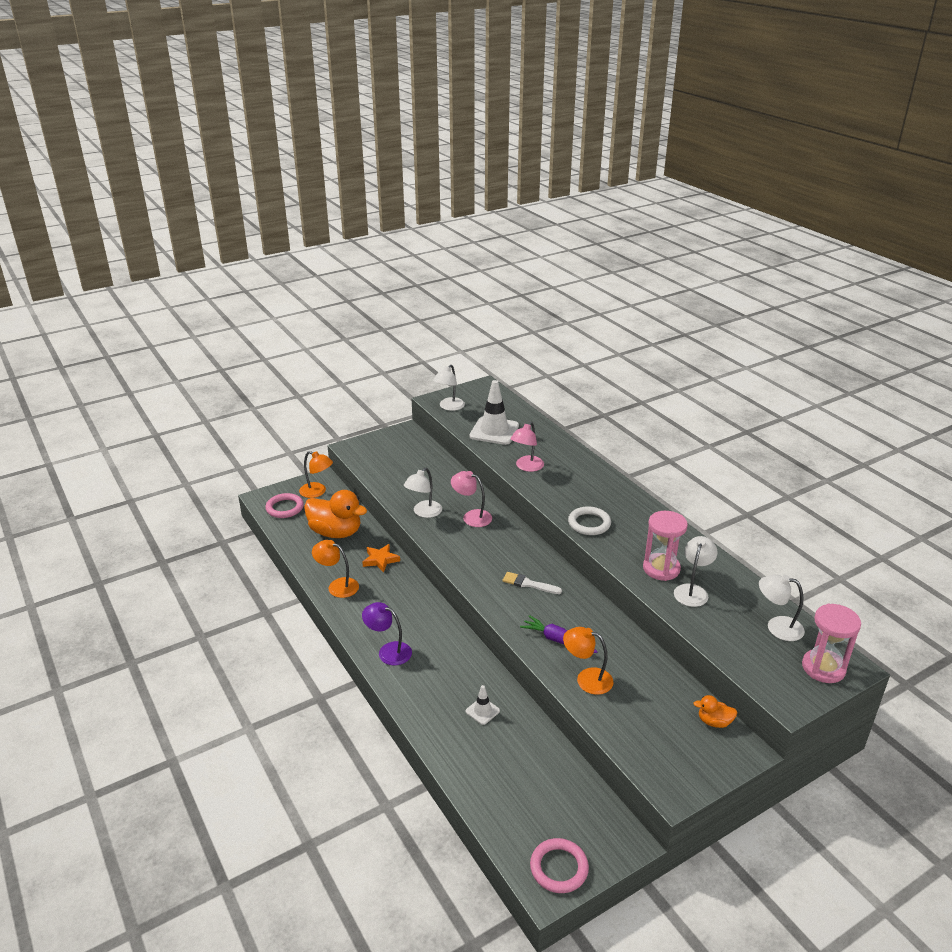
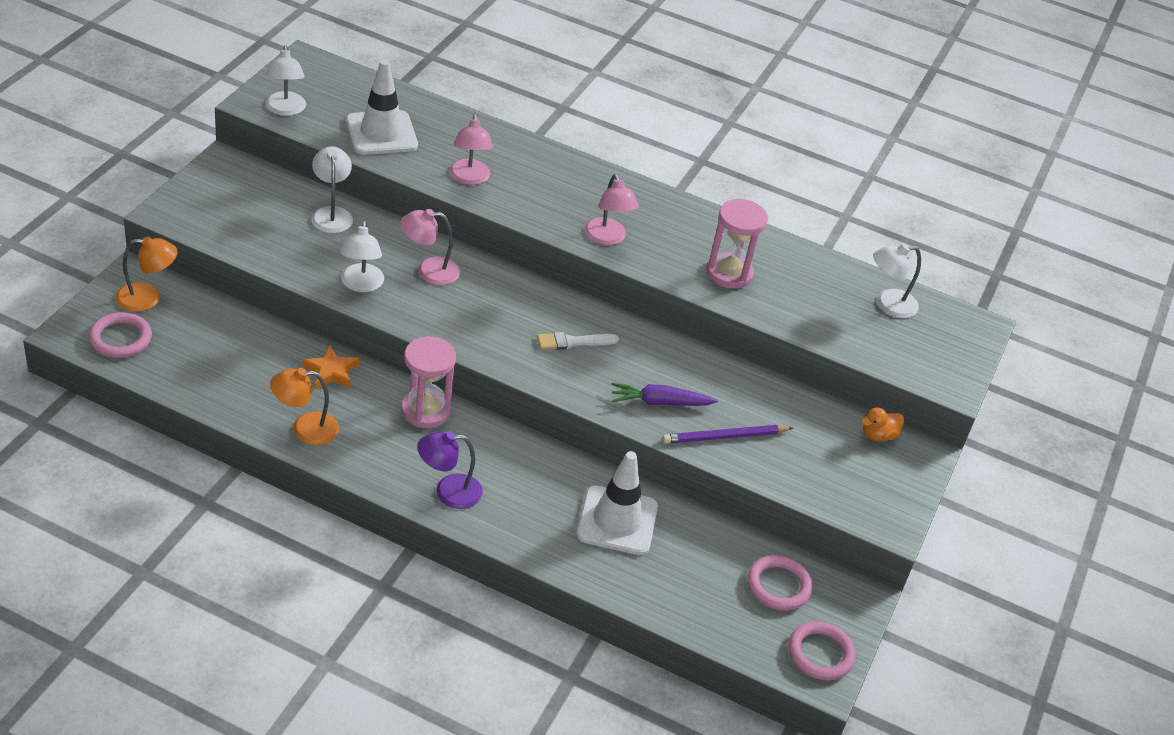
camera: 40 degrees left, 10 degrees up
(336, 532) = (232, 352): orange duck -> none
(482, 711) = (617, 521): white traffic cone -> white traffic cone, size x2.13
(565, 804) = (778, 586): none -> pink ring
(587, 679) = (724, 437): orange lamp -> purple pencil
(589, 523) = (607, 238): white ring -> pink lamp
(692, 590) = (780, 290): white lamp -> white lamp (331, 214)
(823, 668) = (958, 336): pink hourglass -> pink hourglass (425, 410)

